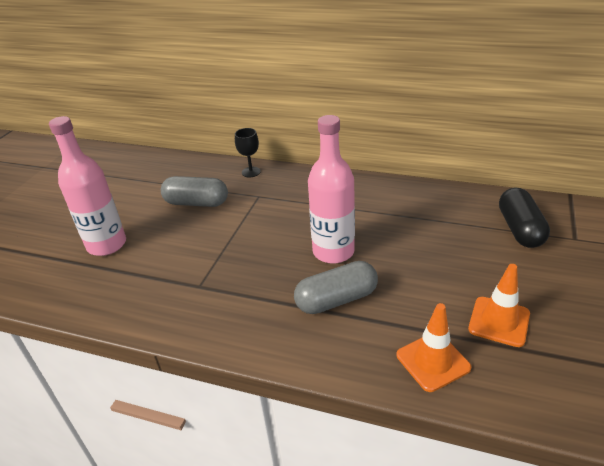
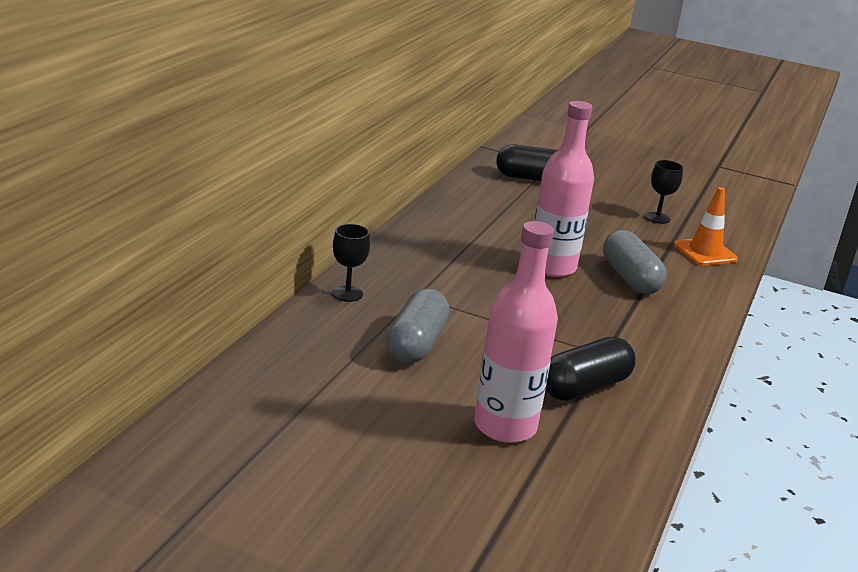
camera: 90 degrees left, 10 degrees down
(152, 277) = (584, 387): none -> black capsule
(499, 321) = (657, 218): orange traffic cone -> black goblet

